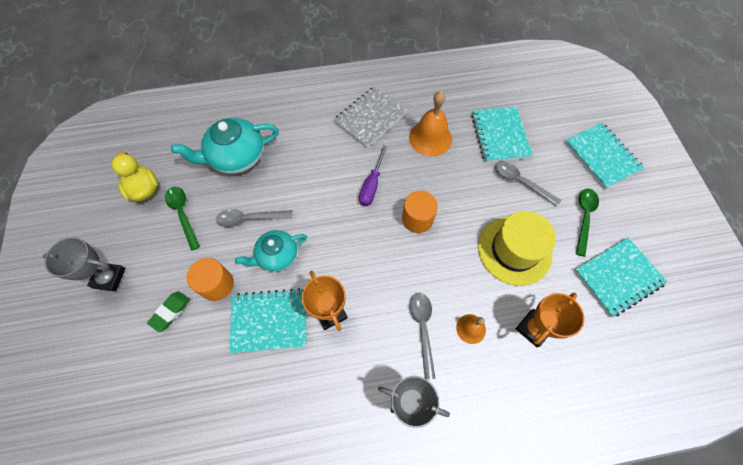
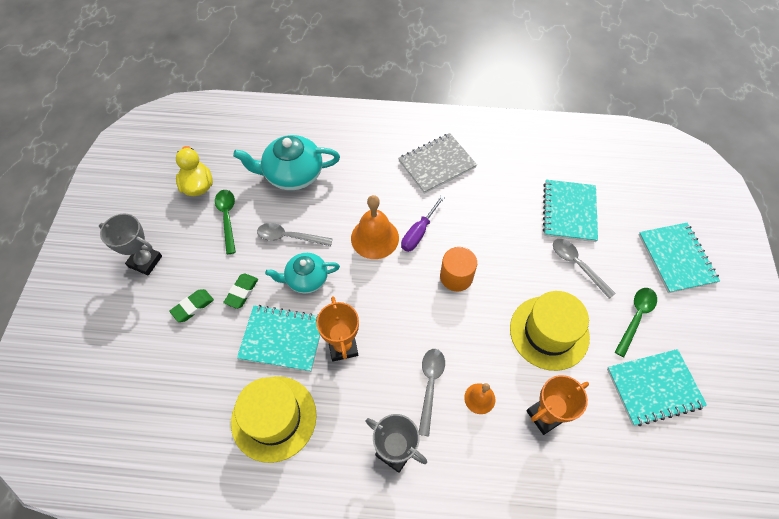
camera: 15 degrees right, 5 degrees down
(217, 284) = (242, 292): orange cylinder -> green eraser
(282, 402) = (274, 418): none -> yellow hat
(430, 138) = (493, 198): orange bell -> orange bell (375, 238)

